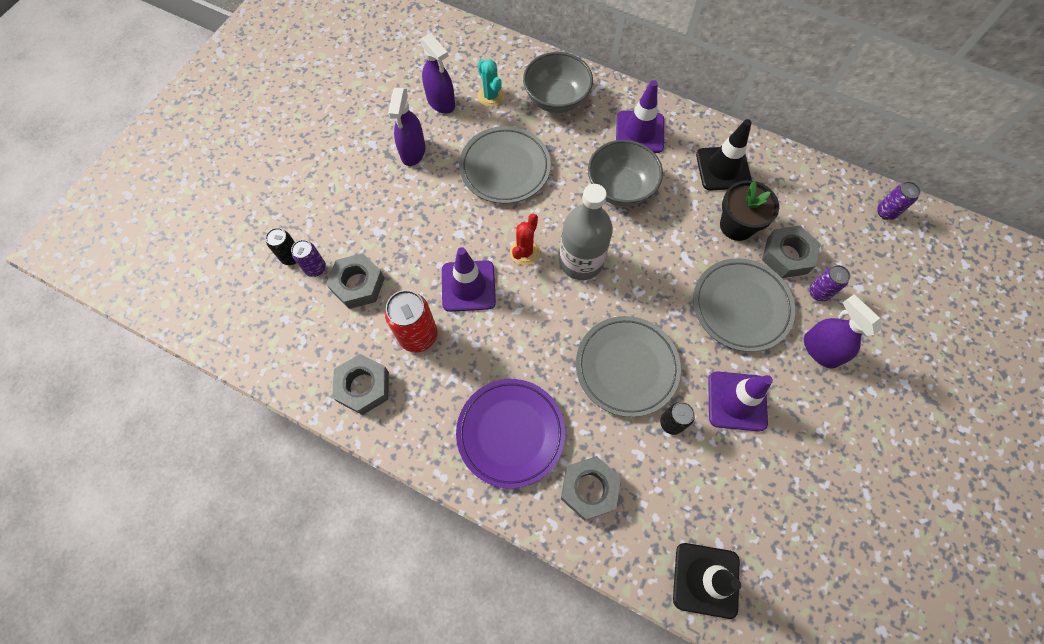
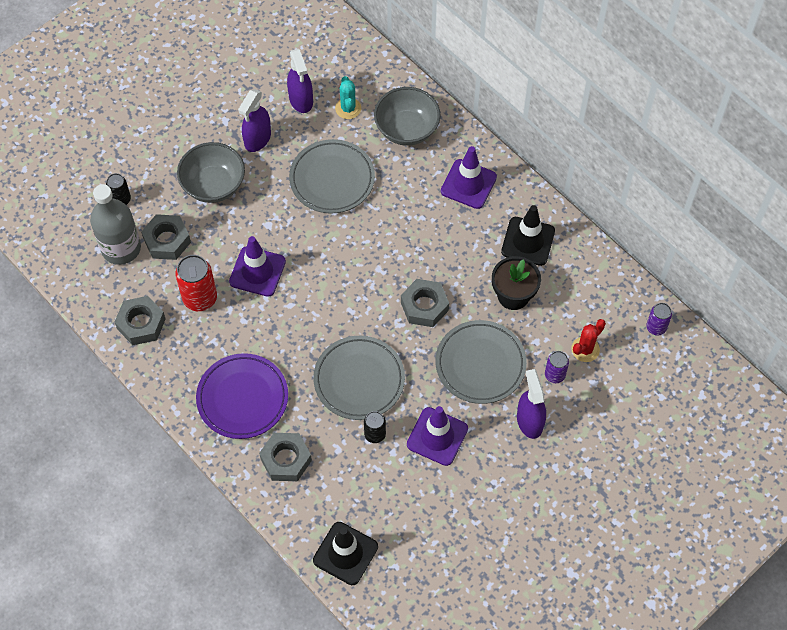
camera: 20 degrees right, 5 degrees down
(315, 268) = (137, 216): purple can -> none
(524, 252) = (317, 258): red cactus -> red cactus (585, 349)
(581, 261) = (361, 282): grey bottle -> grey bottle (121, 248)
(620, 188) = (426, 229): grey bowl -> grey bowl (213, 185)
(787, 255) = (544, 335): grey nut -> grey nut (424, 306)

